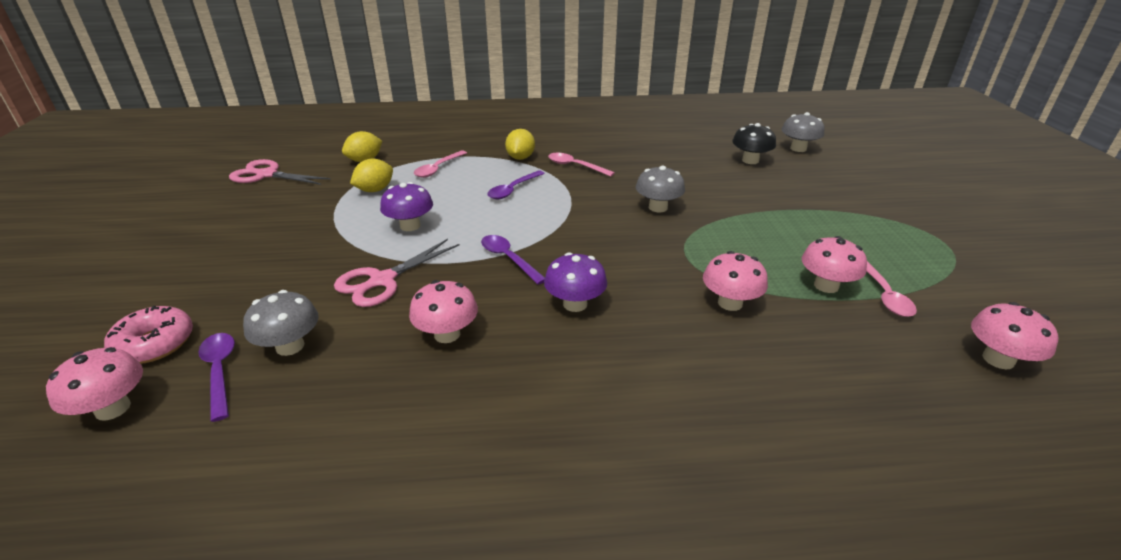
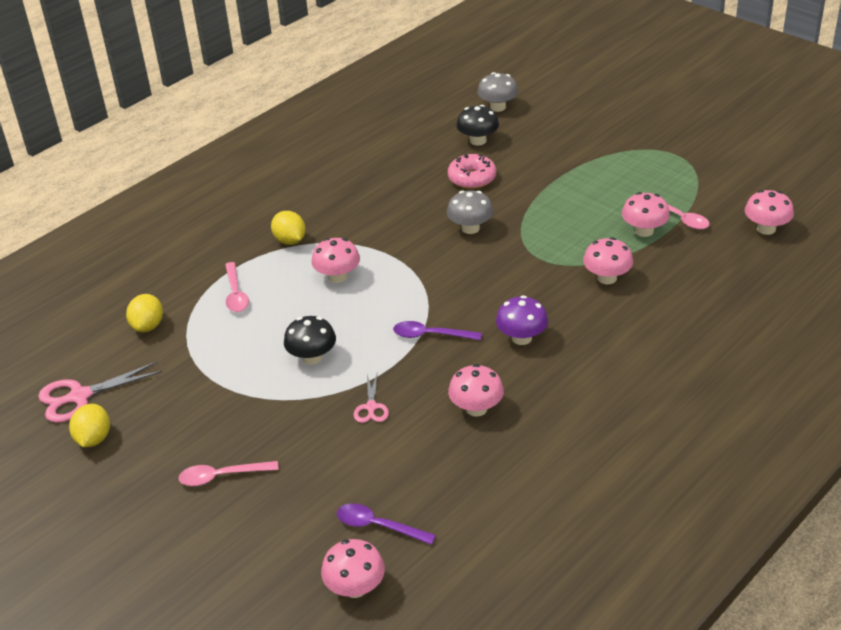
camera: 40 degrees left, 5 degrees up
(154, 344) = (298, 548): pink donut -> pink donut (472, 178)
(290, 346) = (392, 483): grey mushroom -> none
(375, 190) = (219, 347): yellow lemon -> yellow lemon (94, 439)
(382, 280) = (371, 407): pink scissors -> pink scissors, size x0.57
(410, 226) = (312, 357): purple mushroom -> black mushroom
(513, 190) = (337, 276): purple spoon -> pink mushroom
(575, 166) = (350, 223): pink spoon -> pink spoon (221, 476)

